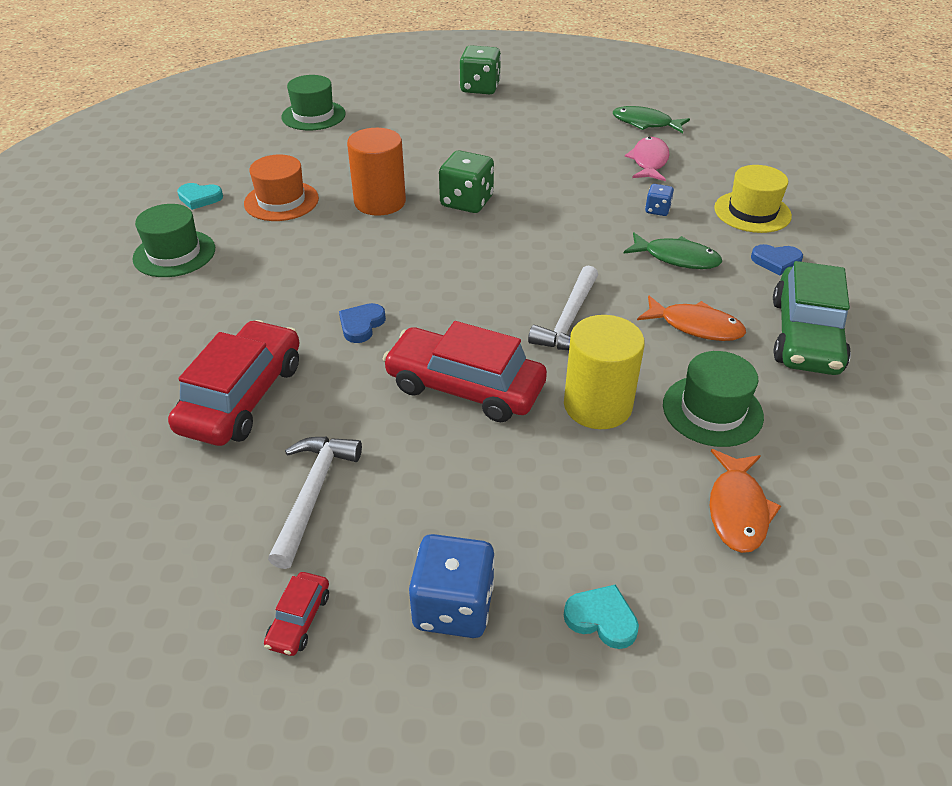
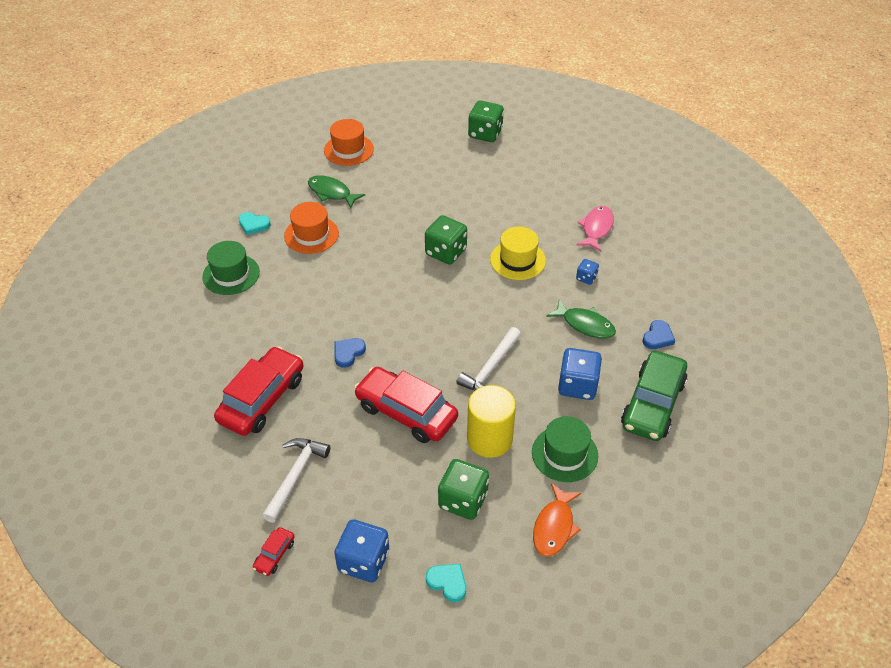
camera: 10 degrees right, 5 degrees up
(313, 115) = (348, 150): green hat -> orange hat
(380, 202) = (382, 244): orange cylinder -> none
(586, 492) = (463, 500): none -> green dice
(645, 123) = (607, 188): green fish -> green fish (331, 193)
(695, 326) = (577, 385): orange fish -> blue dice
(752, 212) = (658, 288): yellow hat -> yellow hat (517, 260)
(776, 261) = (658, 337): blue heart -> blue heart turned 75 degrees counterclockwise

